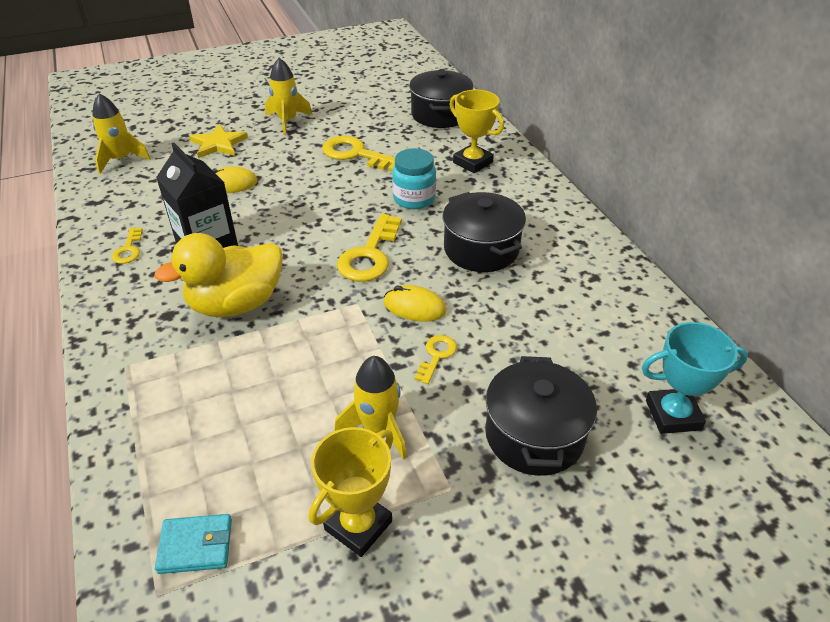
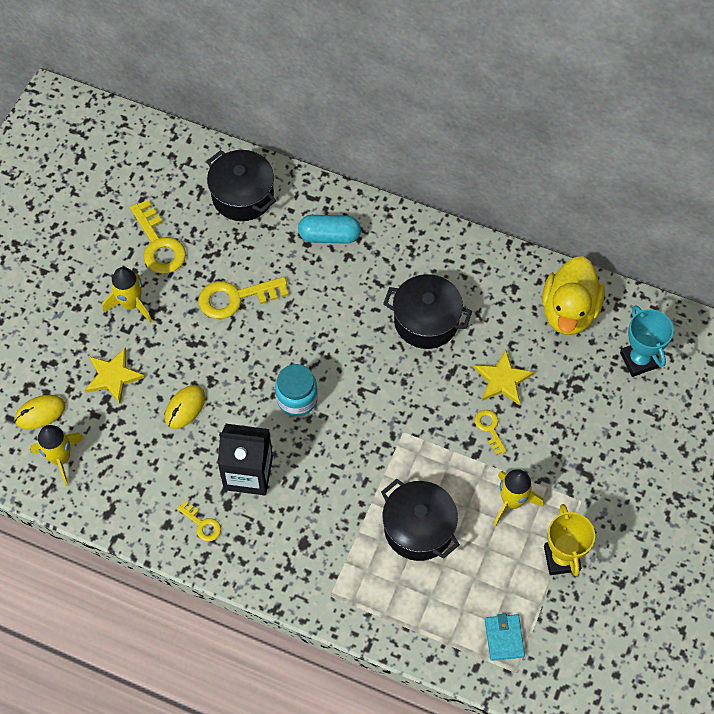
camera: 45 degrees left, 20 degrees up
(196, 546) = (504, 638): turquoise wallet -> turquoise wallet turned 45 degrees counterclockwise
(236, 304) = (333, 498): yellow duck -> yellow duck (569, 311)
(370, 255) = (364, 387): yellow key -> yellow key (158, 244)
(414, 199) = (332, 310): turquoise jar -> turquoise jar (297, 399)
(414, 307) = (439, 404): yellow mouse -> yellow mouse (40, 413)
(473, 162) = (329, 236): yellow trophy -> turquoise capsule
(498, 330) = (502, 379): none -> yellow star
(534, 435) = (588, 434): black pot -> black pot (418, 528)
(673, 415) = (638, 360): turquoise trophy -> turquoise trophy turned 60 degrees counterclockwise

